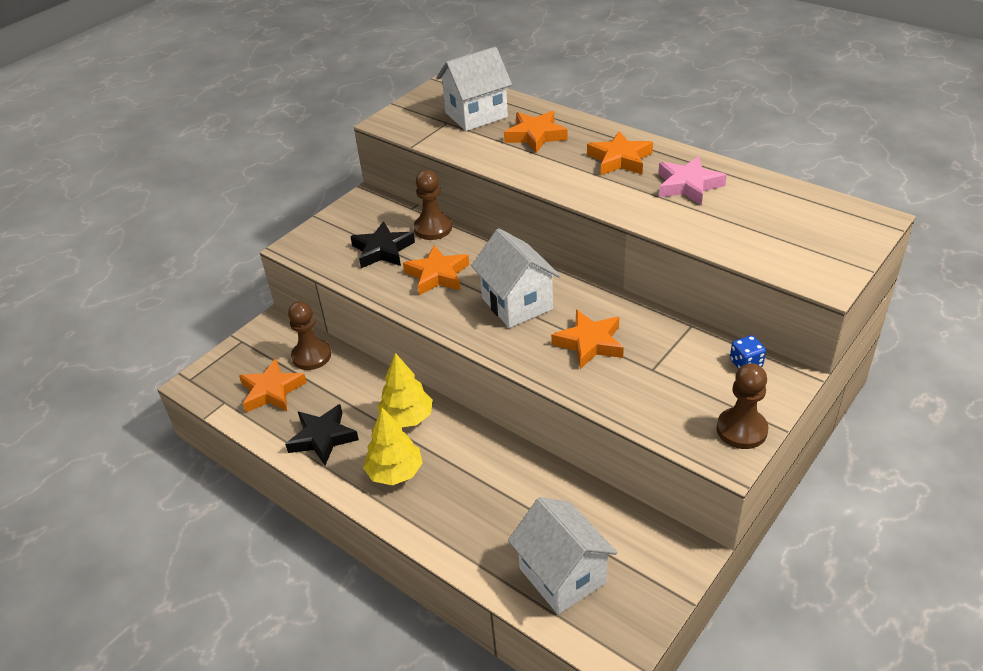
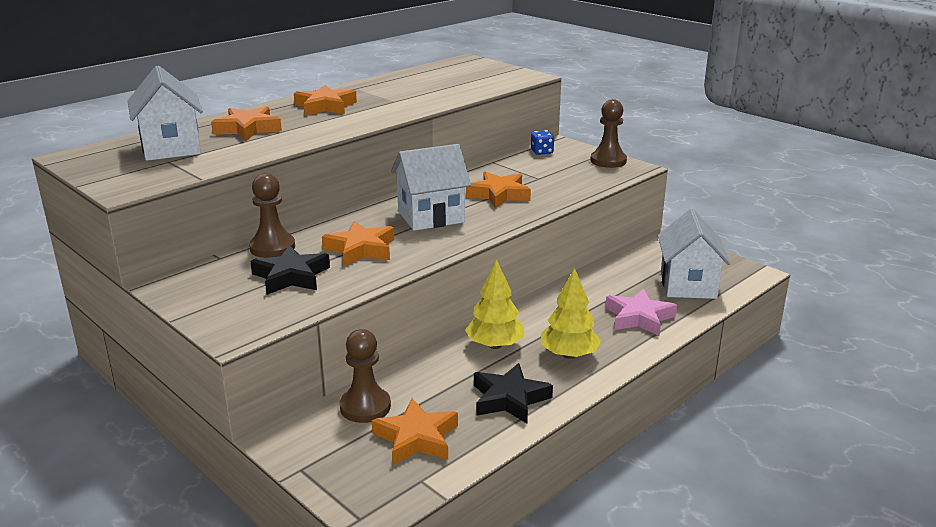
camera: 85 degrees left, 15 degrees down
(562, 575) = (688, 285): white house -> white house turned 60 degrees counterclockwise
(688, 185) = (386, 92): pink star -> pink star (639, 317)

